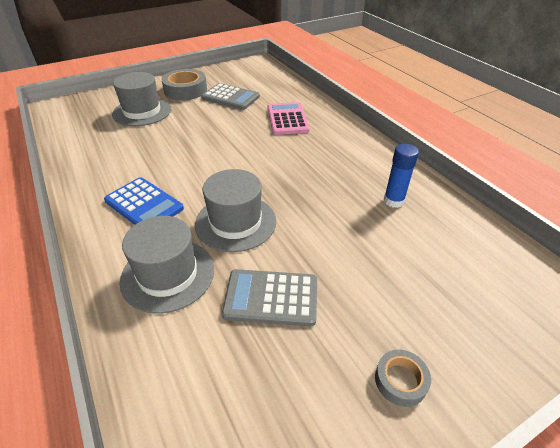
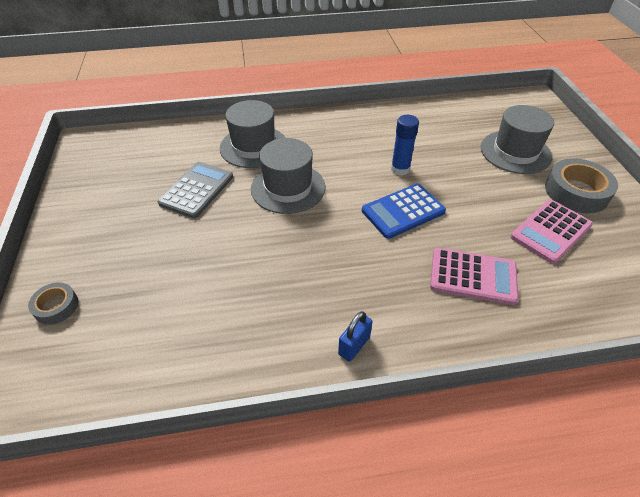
camera: 110 degrees right, 5 degrees up
(144, 204) = (340, 142): blue calculator -> blue calculator (403, 211)
(230, 97) = (551, 231): grey calculator -> pink calculator
(374, 152) = (354, 346): none -> blue padlock
(393, 201) = (249, 318): blue glue stick -> blue glue stick (400, 169)
(400, 380) = (87, 232): grey tape -> grey tape (56, 306)

